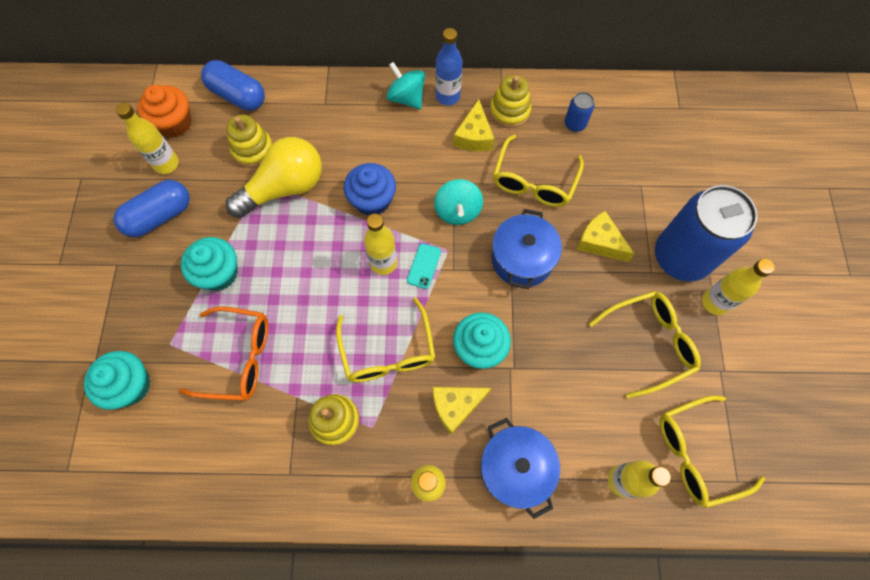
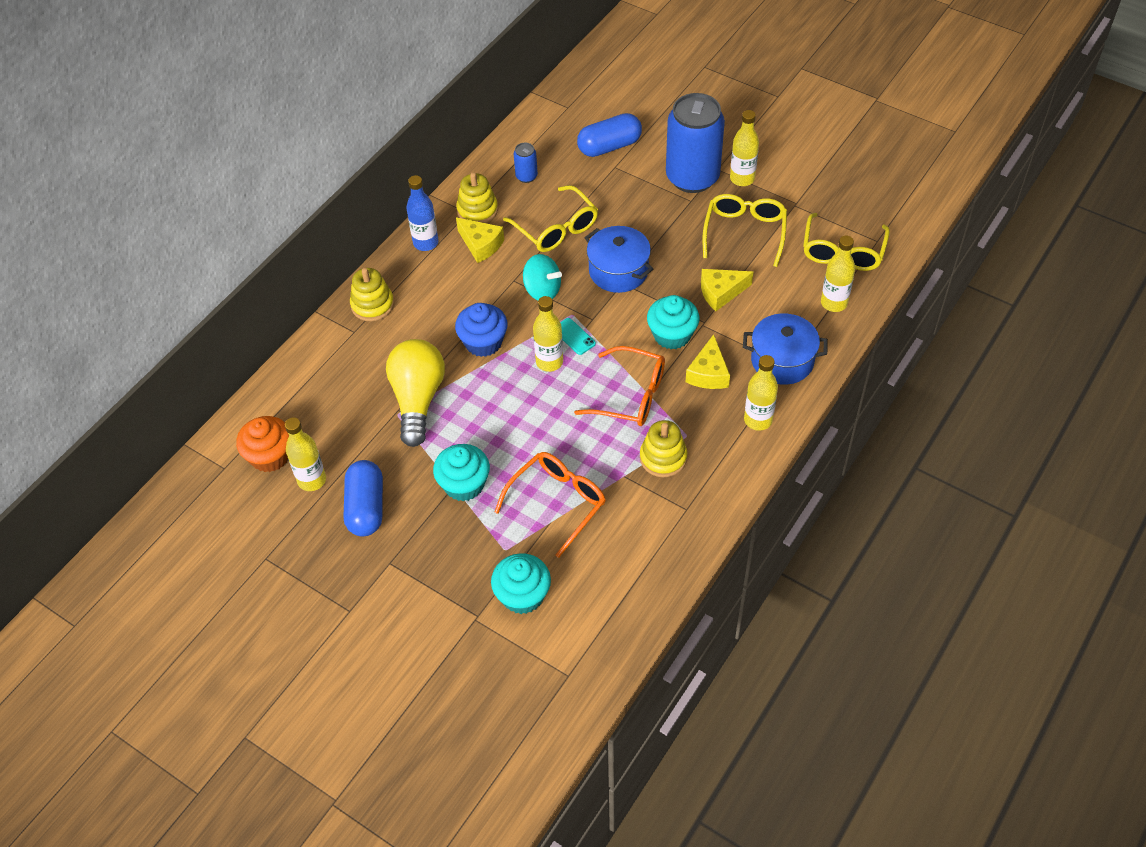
camera: 55 degrees left, 15 degrees down
(238, 96) = (285, 393): blue capsule -> blue capsule (609, 146)
(253, 150) = (356, 406): yellow stacking toy -> yellow stacking toy (372, 305)
(388, 352) = (631, 396): yellow glasses -> orange glasses
(406, 98) = (401, 271): turquoise spinning top -> none
(599, 242) = (642, 217): yellow cheese -> yellow cheese (721, 293)

